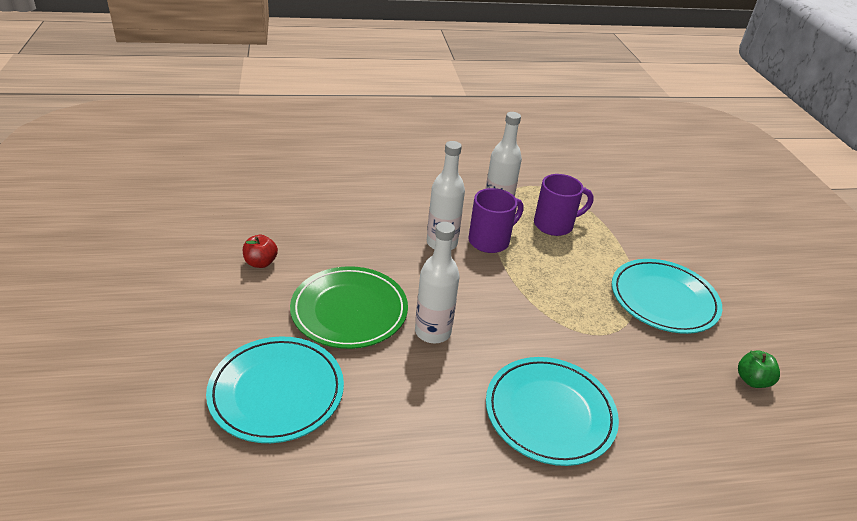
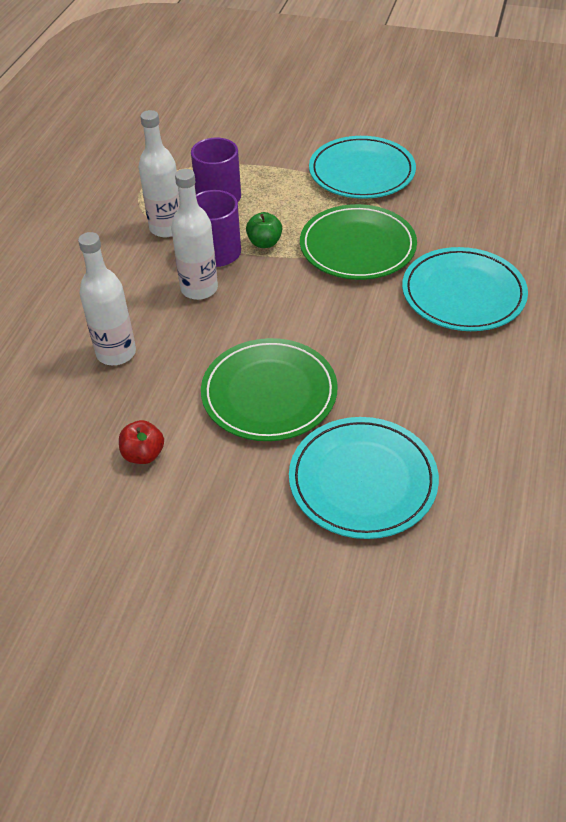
camera: 60 degrees left, 10 degrees up
(433, 332) = (331, 337): white bottle -> white bottle (116, 353)
(559, 321) = (357, 247): none -> green plate
(752, 380) = (473, 167): green apple -> green apple (264, 243)

